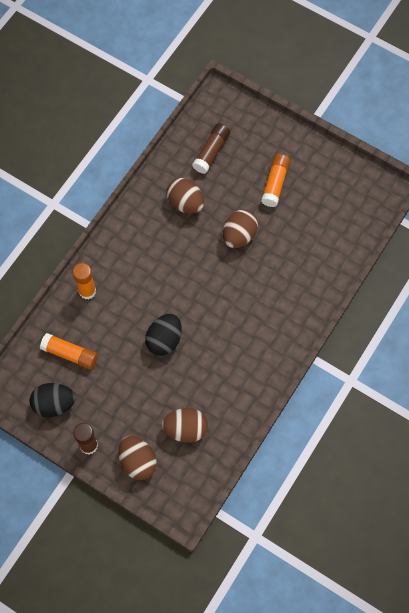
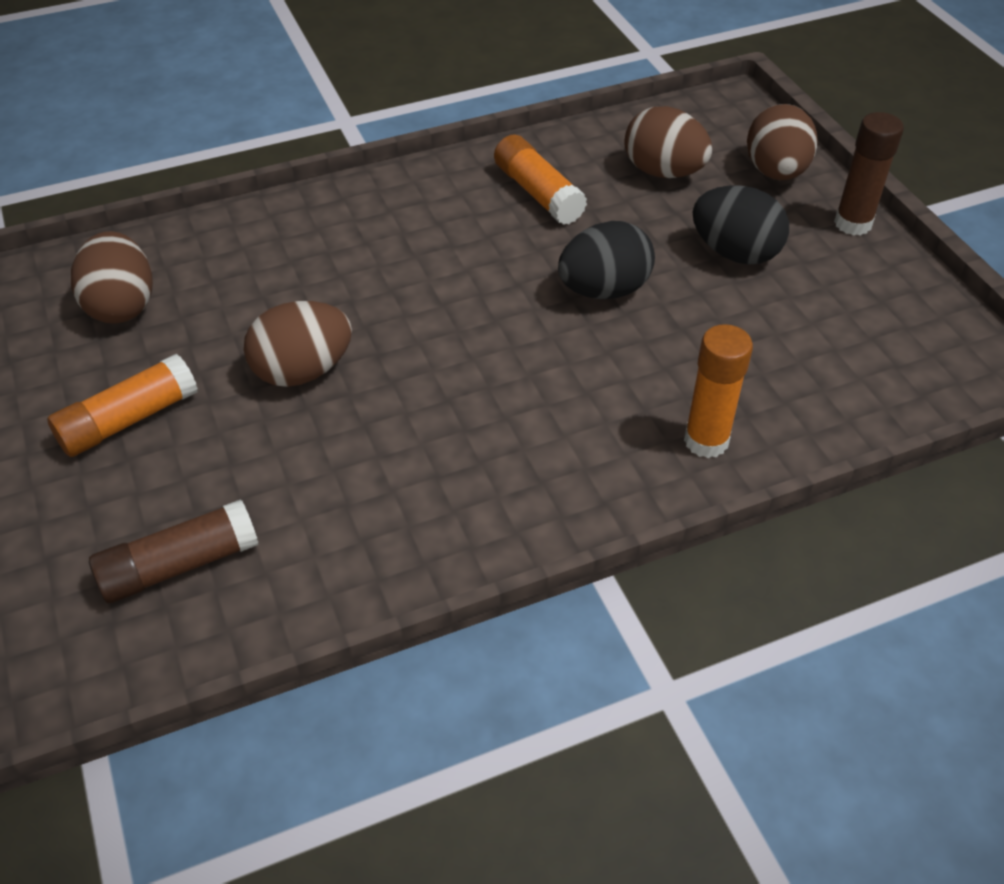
camera: 145 degrees left, 20 degrees down
(54, 404) = (890, 301): black egg -> black egg (735, 253)
(70, 354) = (813, 357): orange glue stick -> orange glue stick (538, 193)
(185, 203) = (347, 490): brown egg -> brown egg (122, 306)

